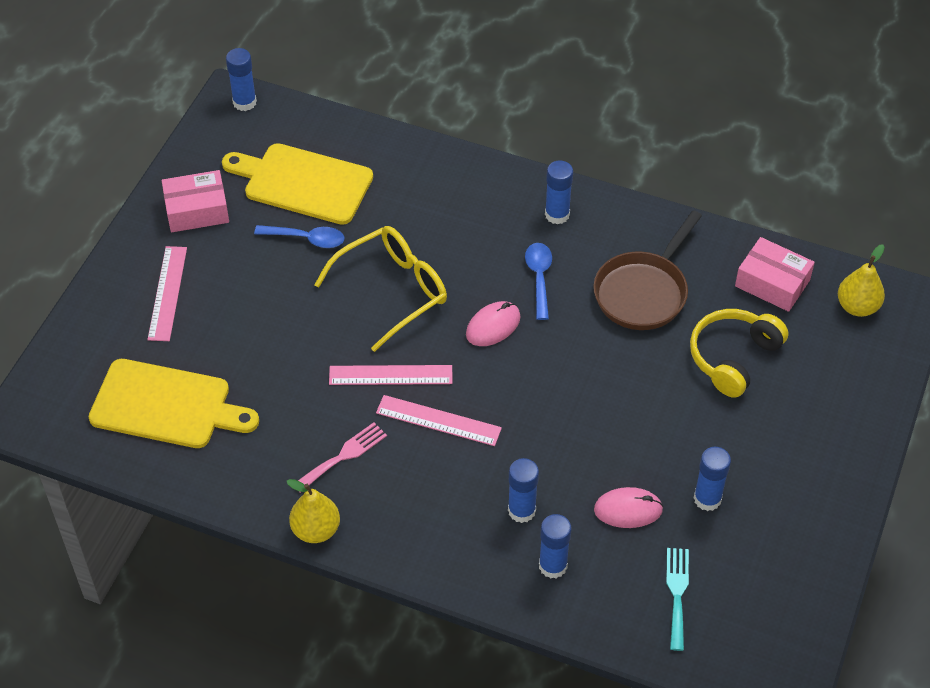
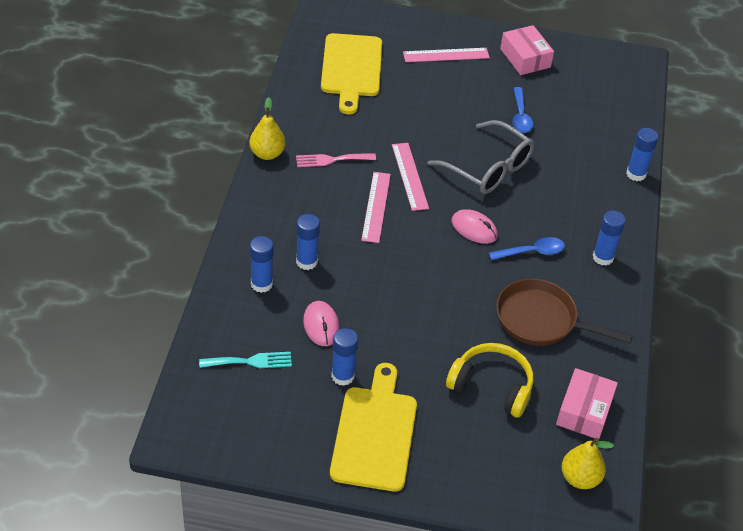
camera: 75 degrees right, 5 degrees down
(244, 102) = (638, 67): blue glue stick -> blue glue stick (636, 174)
(303, 183) = (573, 107): yellow cutting board -> yellow cutting board (375, 433)
(343, 456) = (332, 160): pink fork -> pink fork turned 135 degrees clockwise
(392, 291) = (488, 168): yellow glasses -> grey glasses

